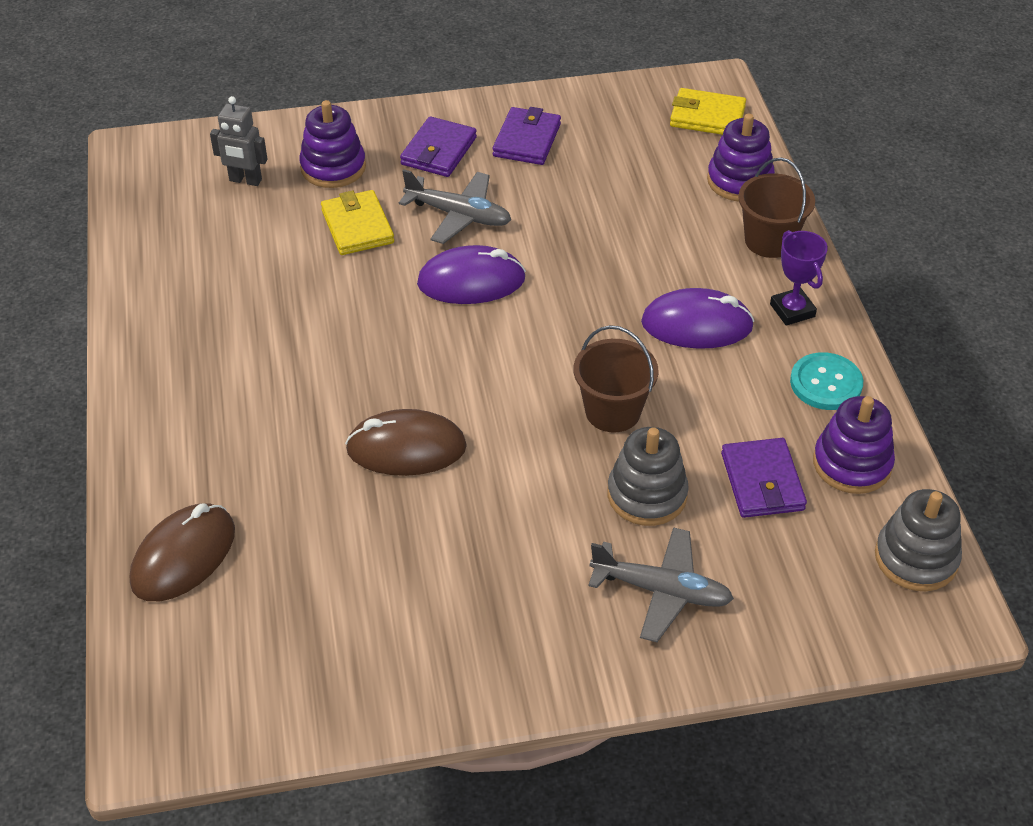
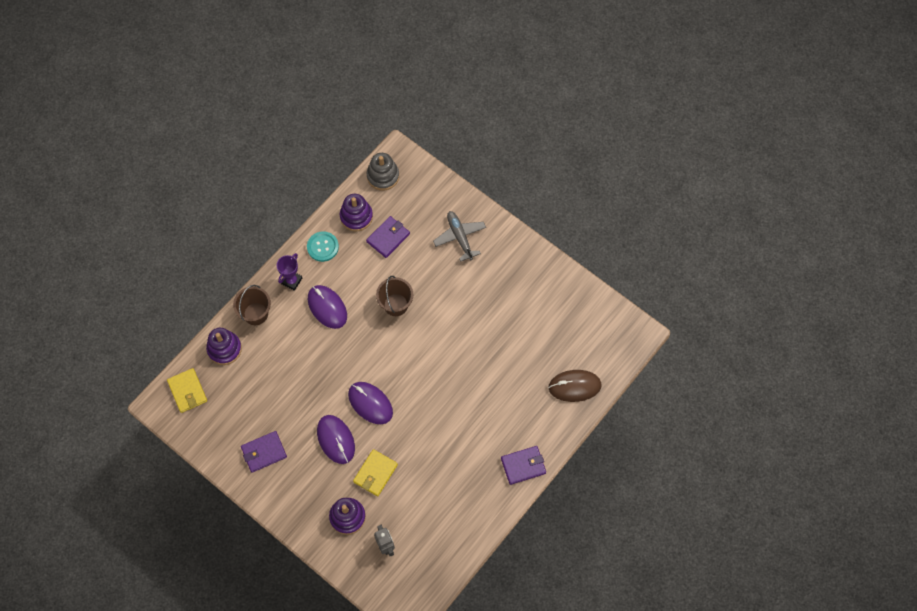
camera: 130 degrees left, 20 degrees up
(406, 448) = (470, 357): brown mouse -> none
(439, 151) = (301, 482): purple wallet -> purple wallet (523, 465)
(459, 215) = (336, 440): grey plane -> purple mouse
(647, 495) = (424, 268): grey stacking toy -> none

